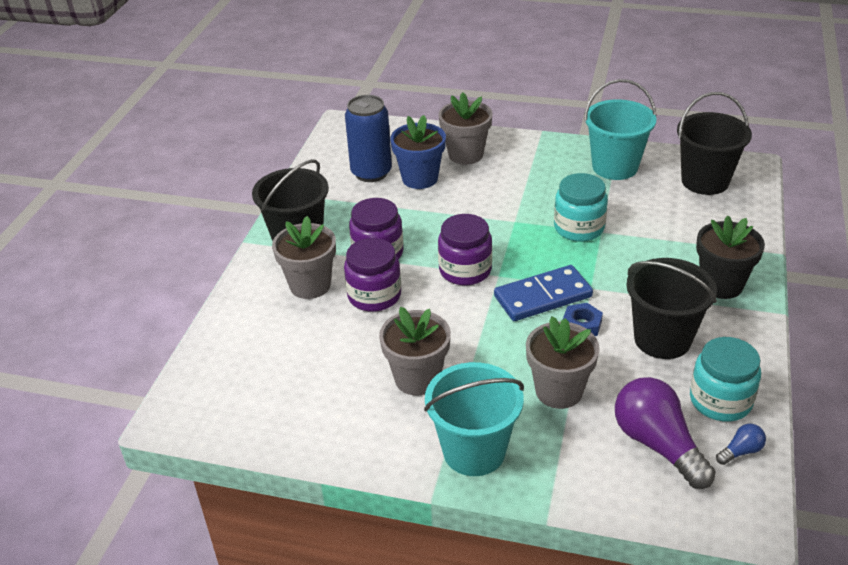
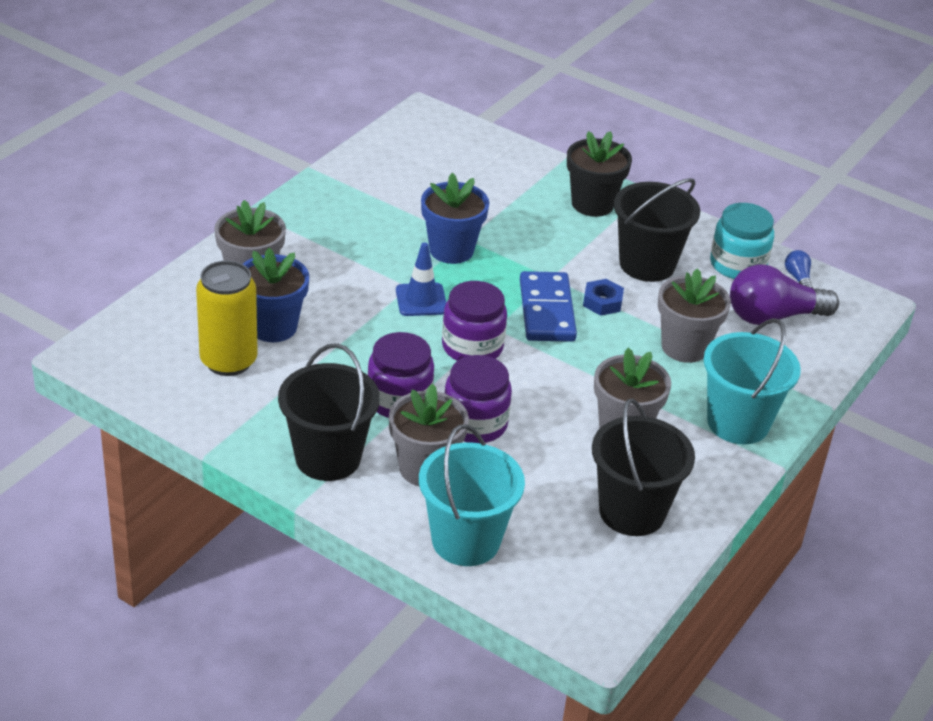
camera: 75 degrees left, 0 degrees up
(371, 173) = (228, 361): blue can -> yellow can
(502, 231) = (421, 300): none -> blue traffic cone
(579, 228) = (451, 250): turquoise jar -> blue flower pot
(615, 167) = (361, 189): turquoise bucket -> turquoise bucket (465, 540)
(705, 181) = (429, 148): black bucket -> black bucket (632, 512)

